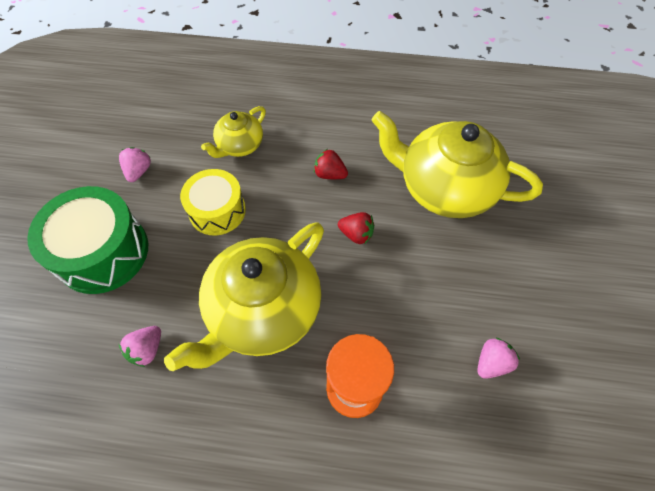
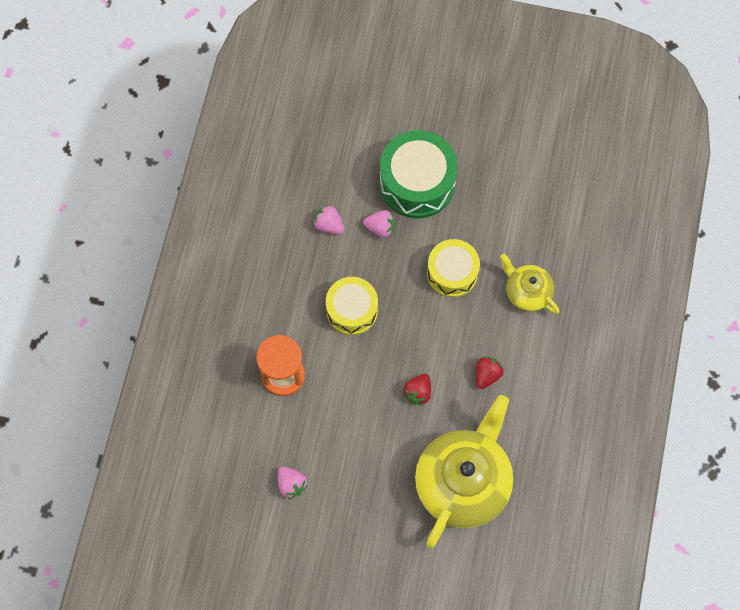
camera: 95 degrees right, 10 degrees up
(139, 171) = (501, 203): pink strawberry -> pink strawberry (380, 228)
(263, 311) = (352, 310): yellow teapot -> yellow drum

